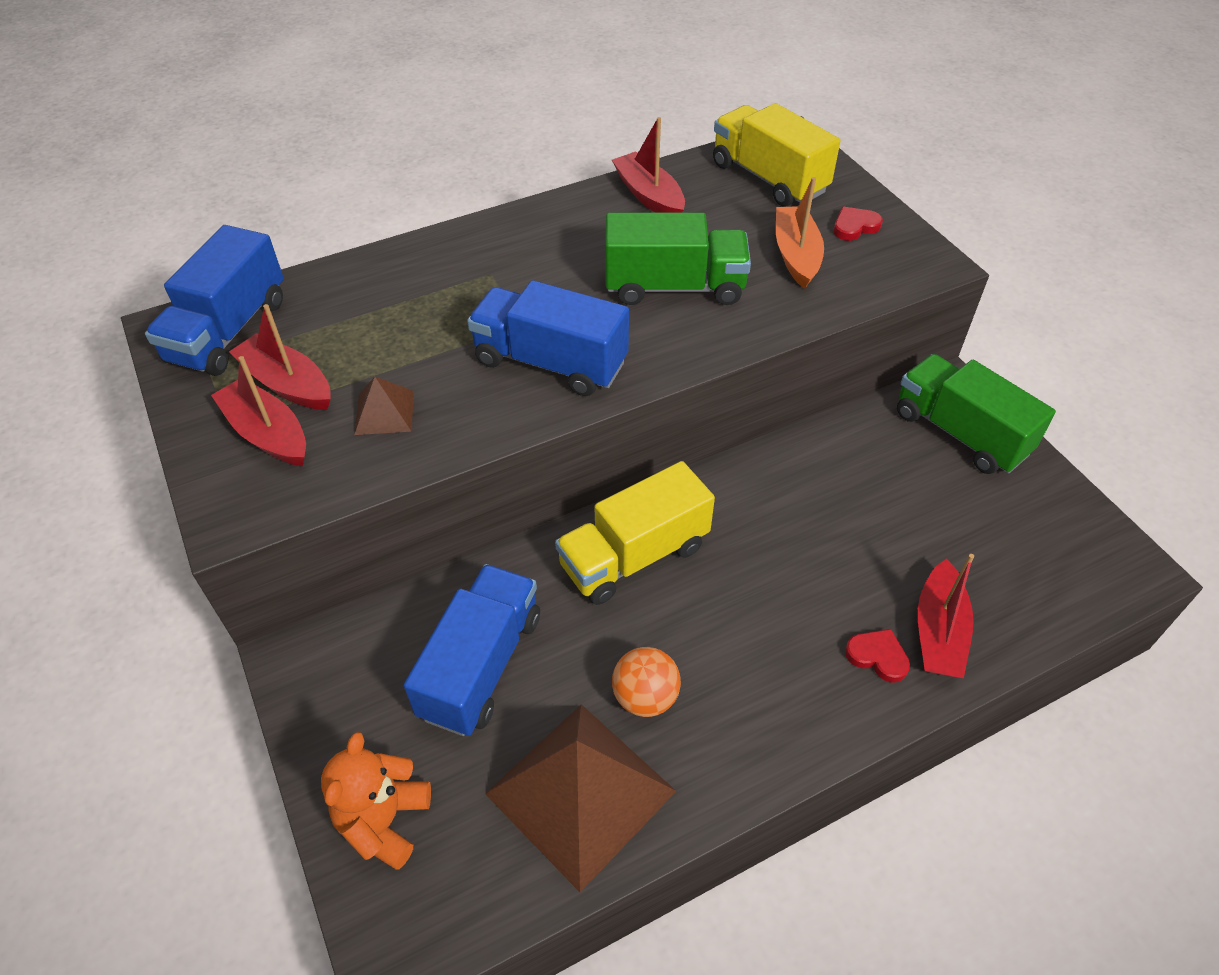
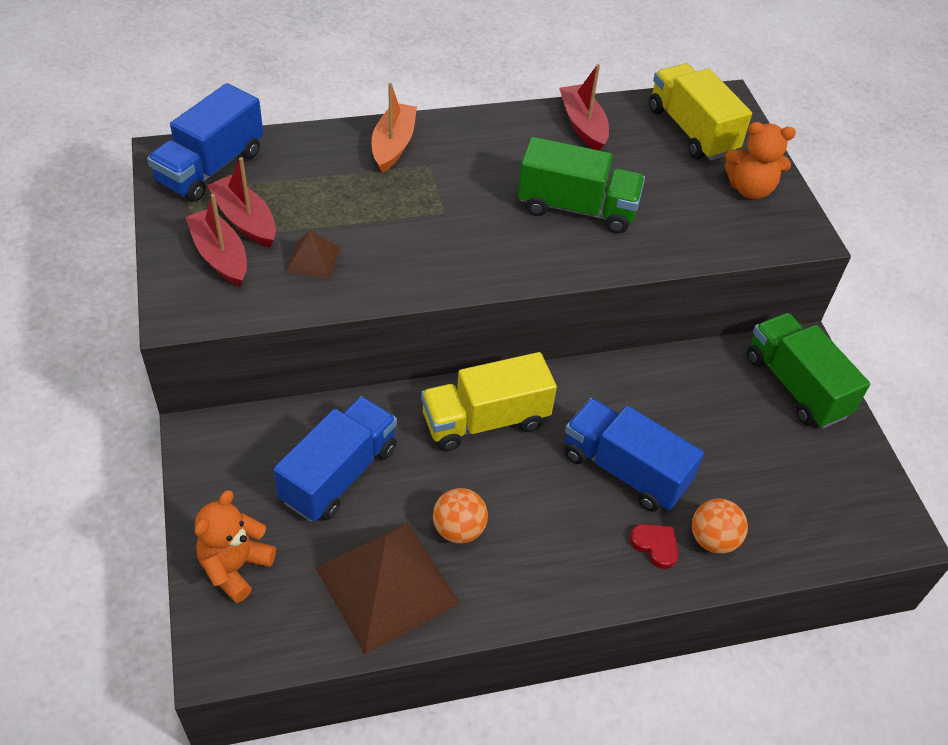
camera: 10 degrees right, 0 degrees up
(550, 362) = (455, 249): blue truck -> blue truck (624, 470)
(796, 255) = (689, 203): orange boat -> orange boat (393, 145)
(854, 226) = (750, 189): red heart -> orange teddy bear
(938, 632) = (713, 539): red boat -> orange ball

